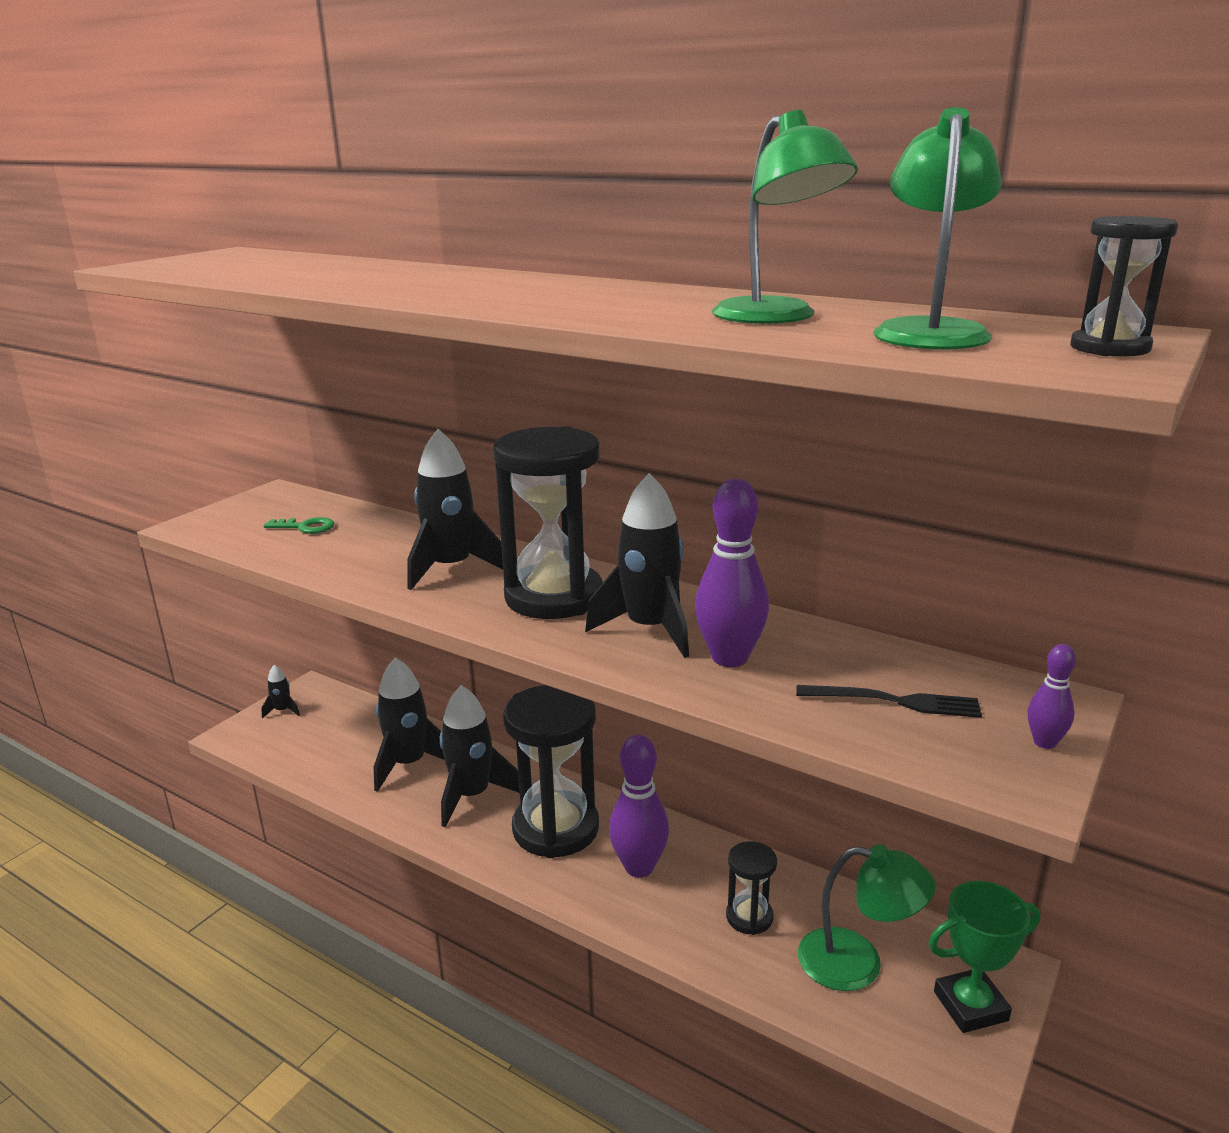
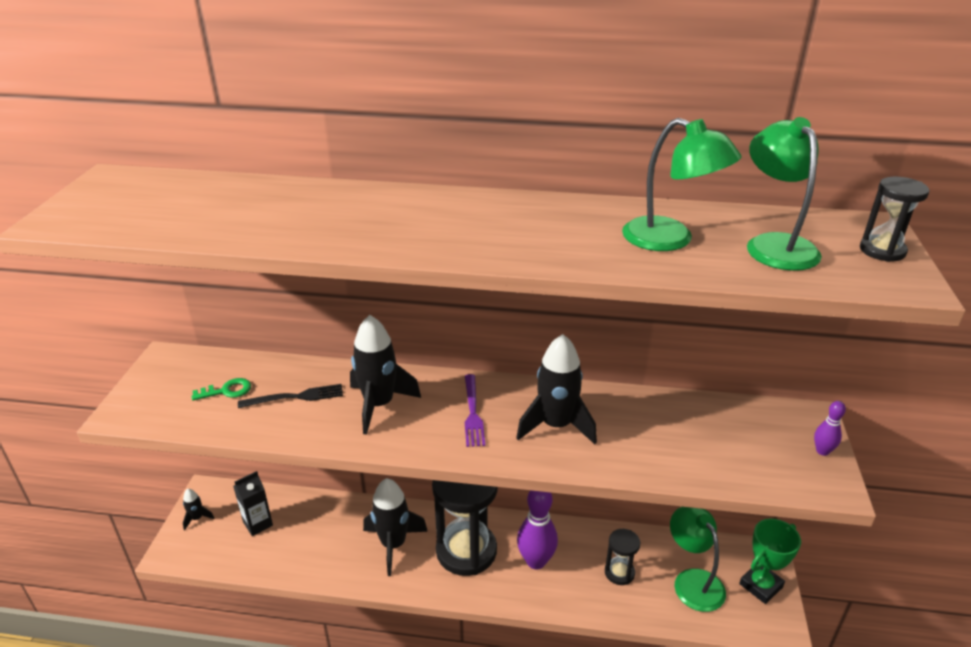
camera: 25 degrees left, 10 degrees up
(339, 732) = (258, 524): none -> black carton
(409, 764) = (330, 534): black rocket -> none
(554, 597) = (473, 413): black hourglass -> purple fork
(729, 658) = (621, 436): purple bowling pin -> none
(858, 963) = (692, 581): green lamp -> green lamp turned 105 degrees counterclockwise
(896, 701) = (733, 444): black fork -> black fork (296, 397)

